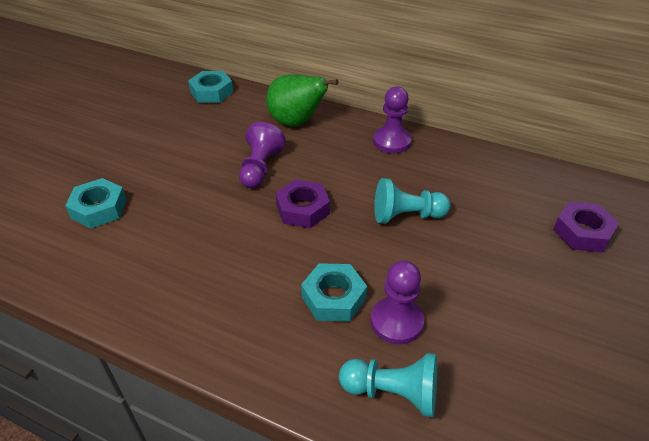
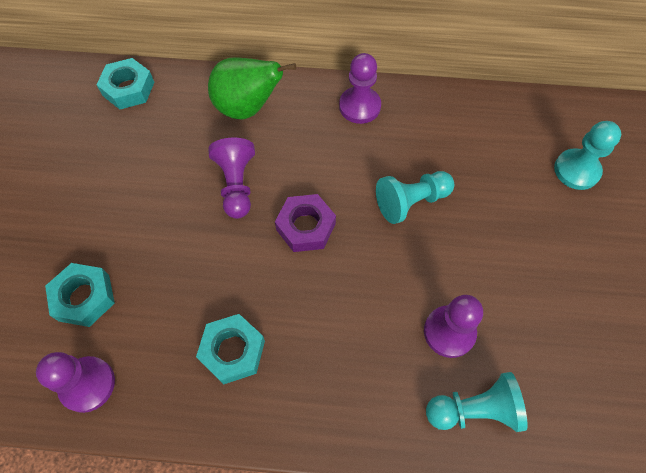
camera: 20 degrees left, 20 degrees up
(64, 266) = (87, 384): none -> purple pawn
(333, 298) = (381, 325): turquoise nut -> turquoise nut (232, 351)
(582, 232) = (576, 170): purple nut -> turquoise pawn

